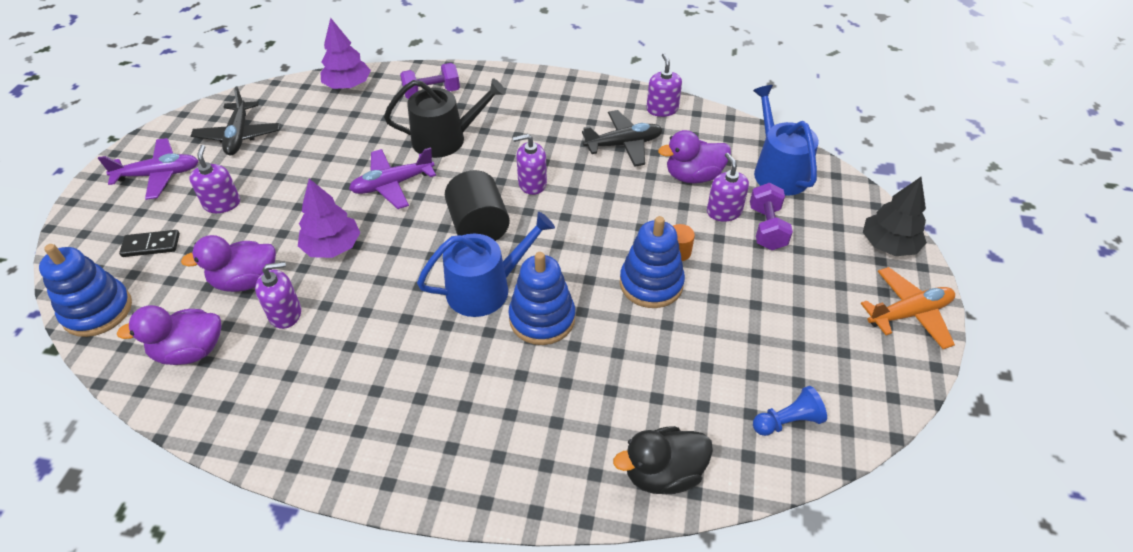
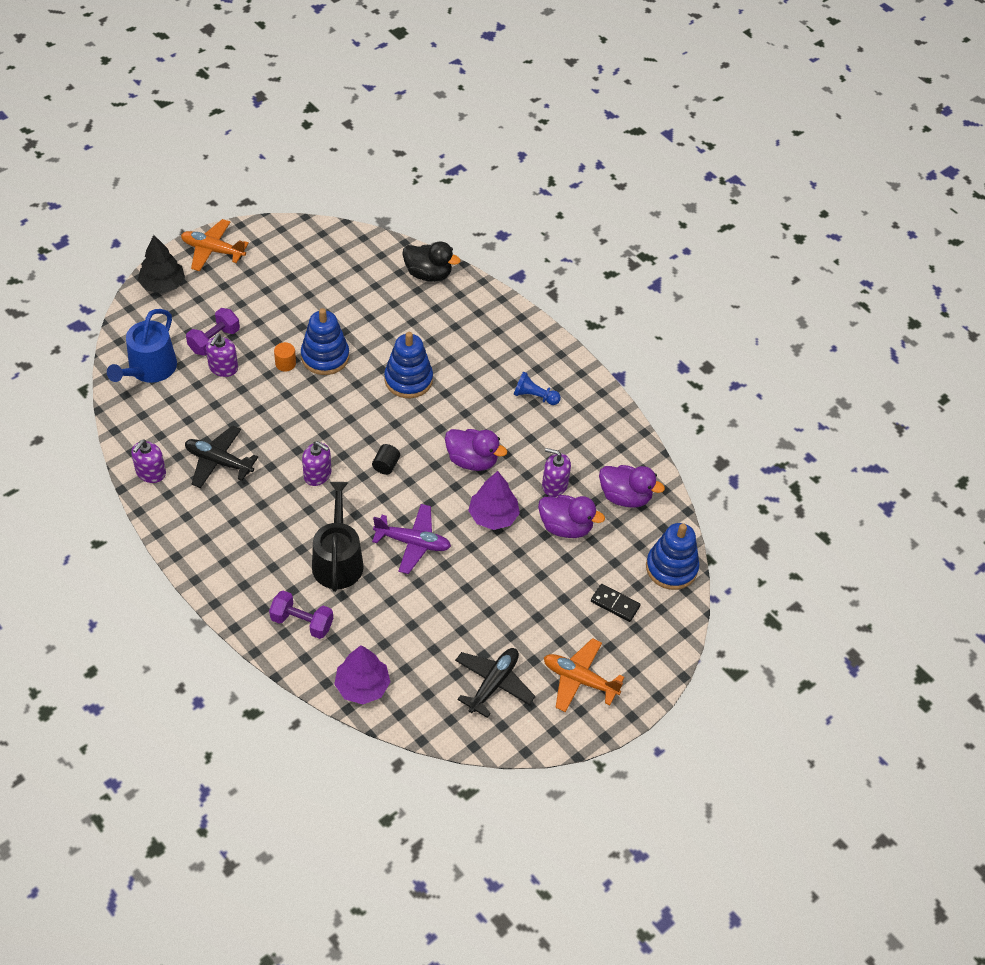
camera: 145 degrees left, 5 degrees up
(159, 175) = (579, 679): purple plane -> orange plane
(222, 204) = (546, 611): purple soap dispenser -> none
(445, 139) = (338, 560): black watering can -> black watering can turned 60 degrees clockwise
(479, 226) = (386, 465): black cylinder -> black cylinder, size x0.49
(486, 288) = (422, 419): blue watering can -> none
(693, 176) = (207, 404): purple duck -> purple duck (472, 460)
(787, 421) = (344, 253): blue pawn -> blue pawn (534, 396)

